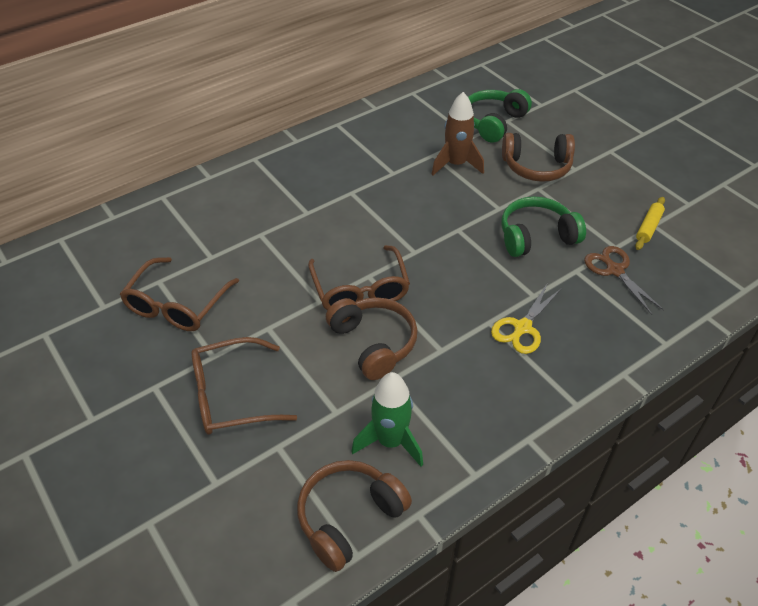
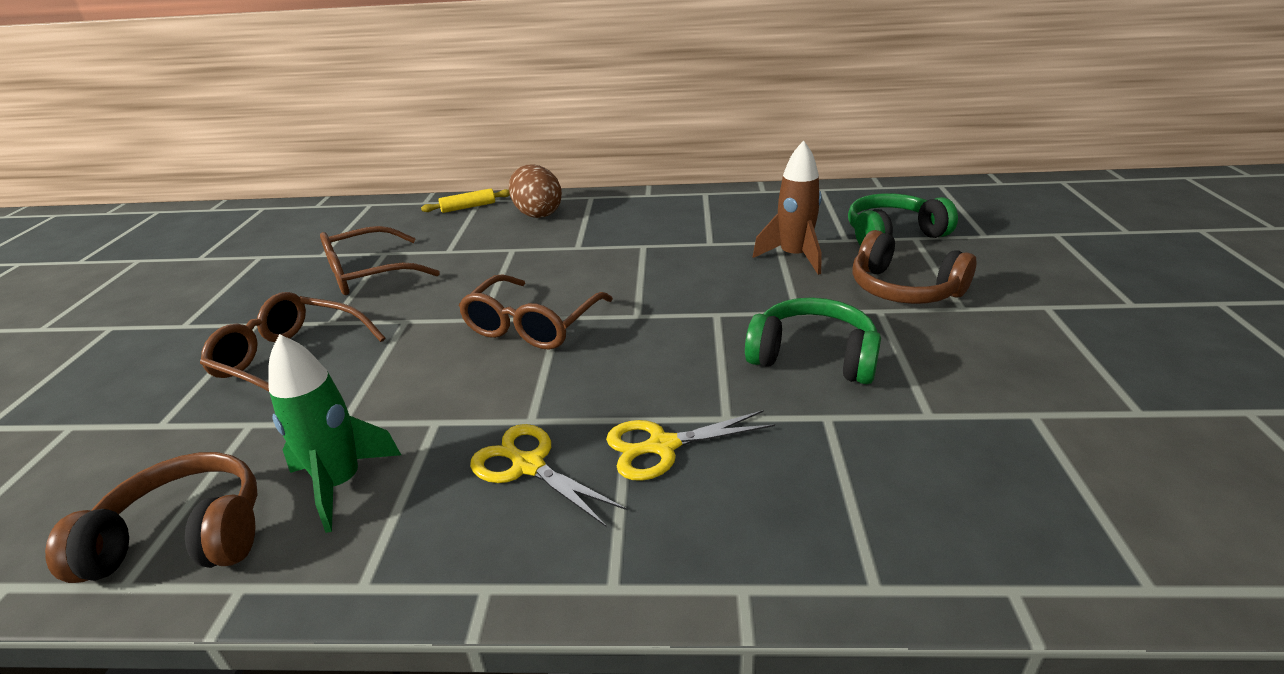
camera: 40 degrees right, 15 degrees down
(233, 192) = (537, 213): none -> brown egg
(373, 343) = (473, 378): brown headphones -> none
(472, 374) = (528, 465): none -> yellow scissors
(614, 270) = (893, 442): brown scissors -> none
(648, 227) = (1020, 413): yellow rolling pin -> yellow rolling pin (468, 207)

